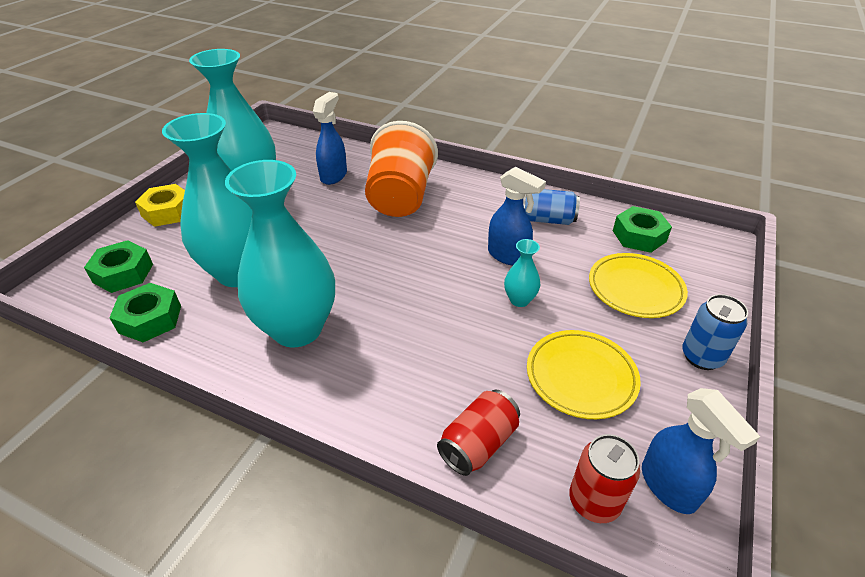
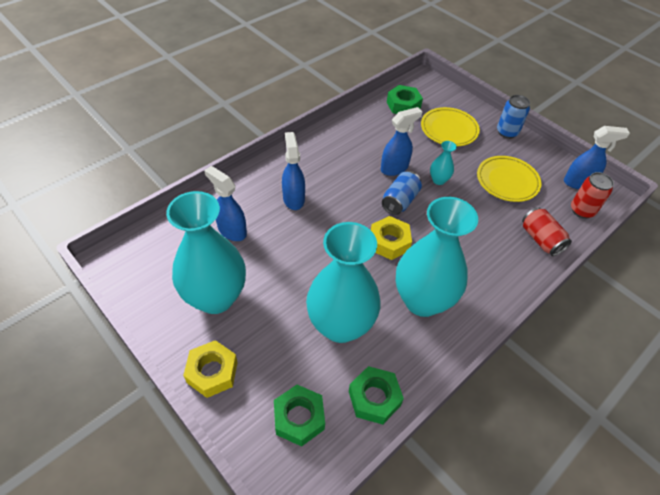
camera: 70 degrees left, 10 degrees up
(377, 280) = (389, 242): none -> yellow nut
(400, 197) = (293, 198): orange cup -> blue spray bottle
(547, 219) = (365, 135): blue can -> blue can (400, 201)

